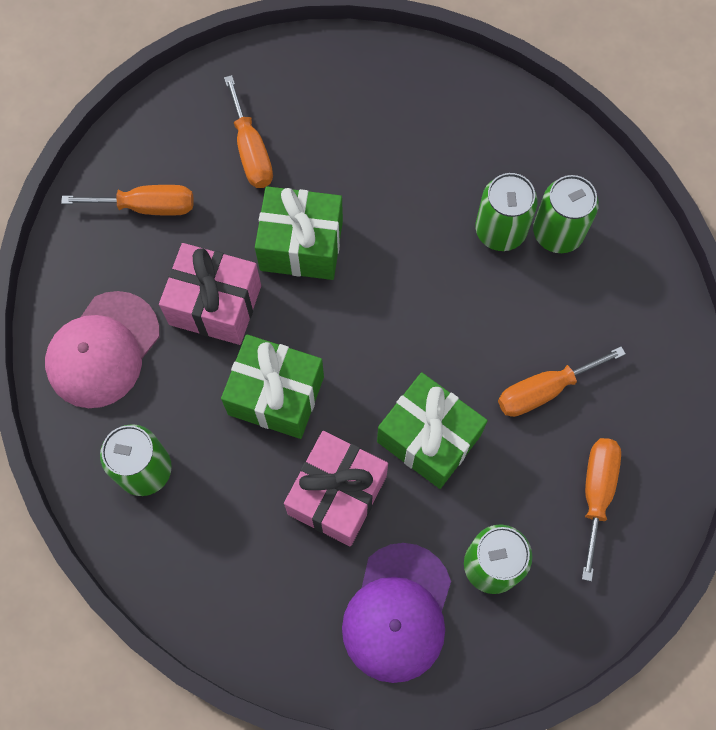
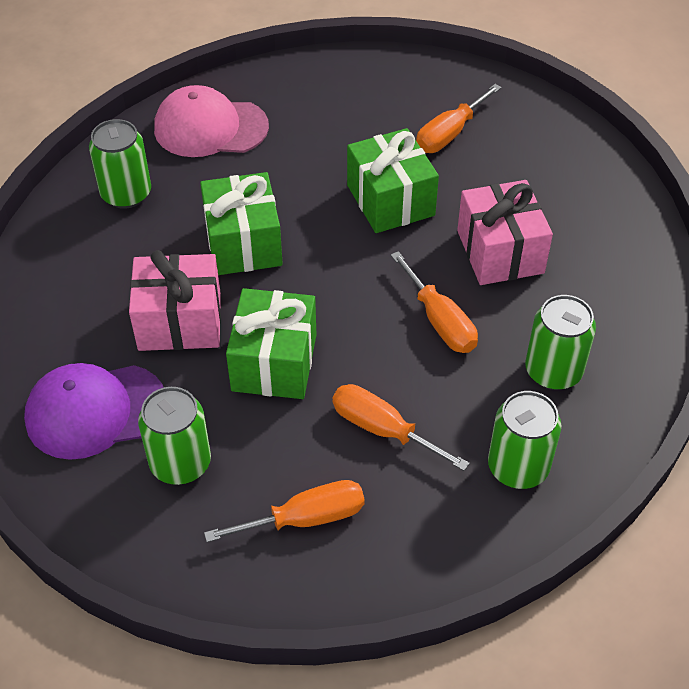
camera: 60 degrees right, 20 degrees down
(147, 206) = (349, 98): orange screwdriver -> orange screwdriver (440, 321)
(215, 305) = (296, 172): pink gift -> pink gift (500, 252)
(500, 230) = (518, 327): green can -> green can (518, 467)

